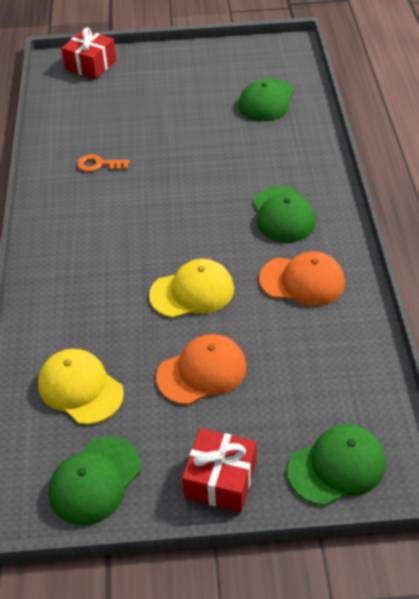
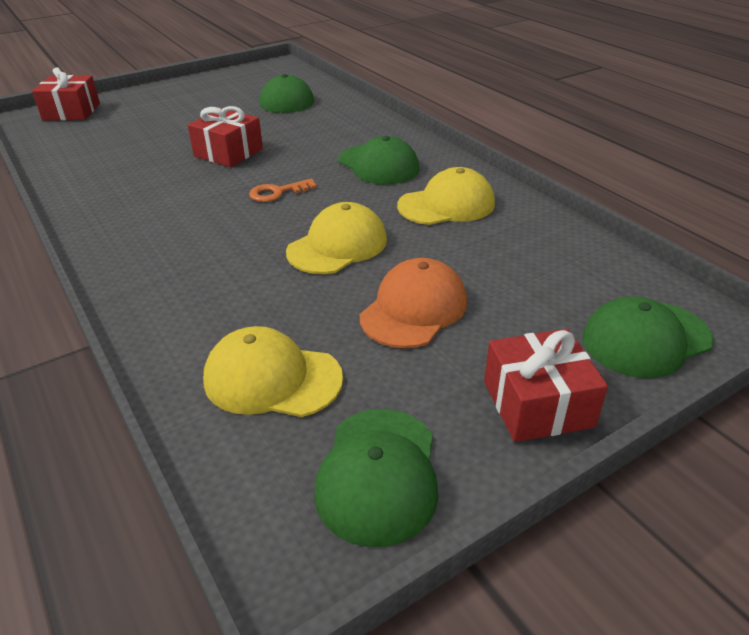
camera: 30 degrees left, 10 degrees down
(99, 164) = (137, 177): orange key -> orange key (277, 192)
(178, 158) = (228, 152): none -> red gift
(302, 281) = (446, 205): orange cap -> yellow cap
(337, 466) = (645, 339): green cap -> green cap turned 150 degrees counterclockwise

